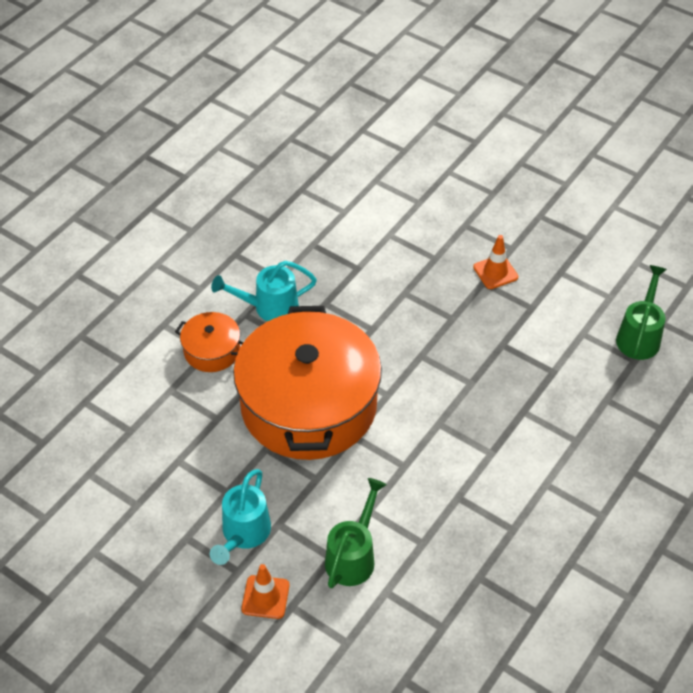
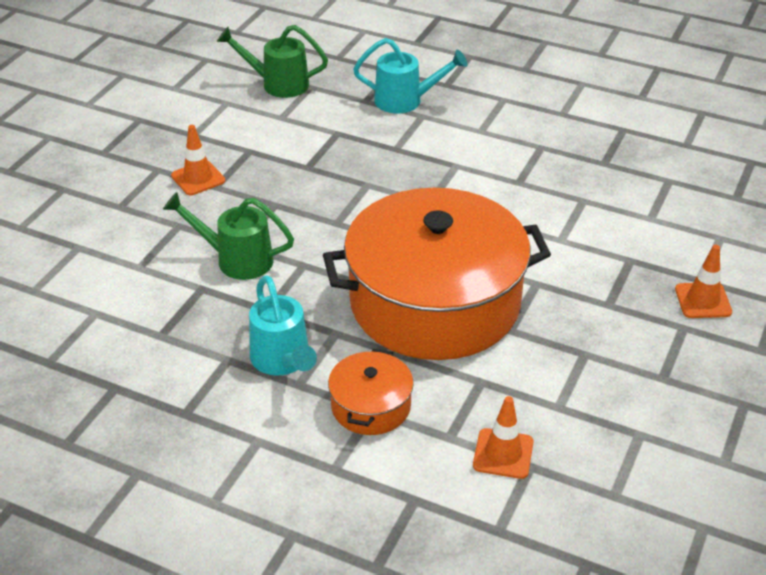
camera: 100 degrees left, 10 degrees down
(145, 417) = (503, 454): none -> orange traffic cone
(243, 534) = (635, 330): turquoise watering can -> turquoise watering can (405, 101)
(353, 556) = (621, 244): green watering can -> green watering can (236, 259)

